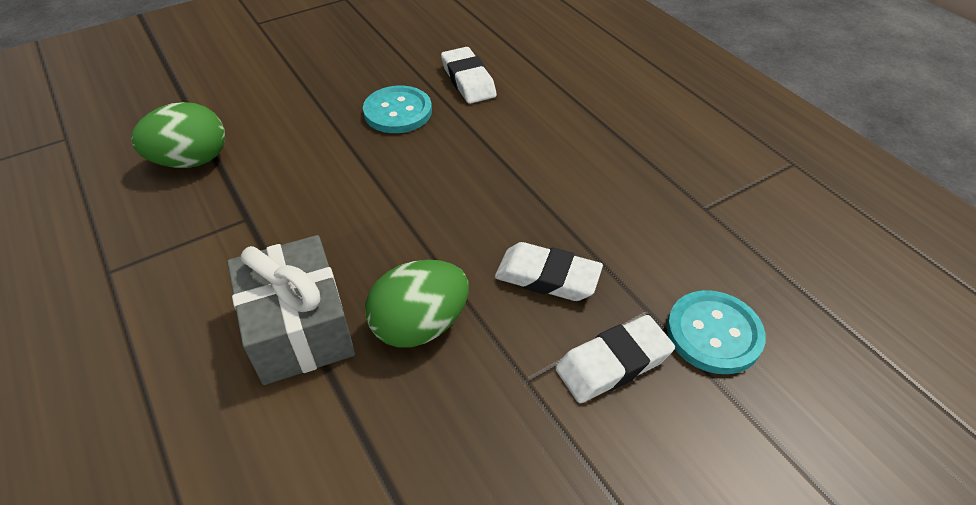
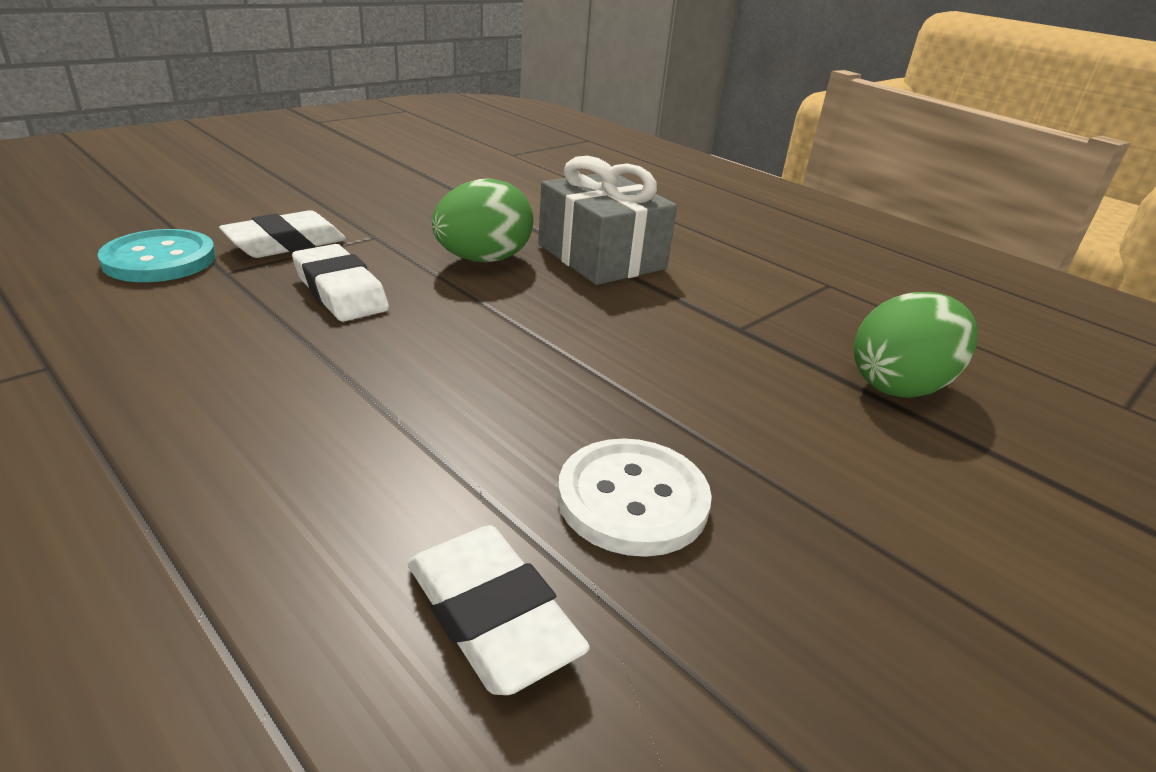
camera: 165 degrees right, 15 degrees down
(398, 112) = (632, 499): turquoise button -> white button
(547, 277) = (340, 291): white eraser -> white eraser turned 45 degrees clockwise

